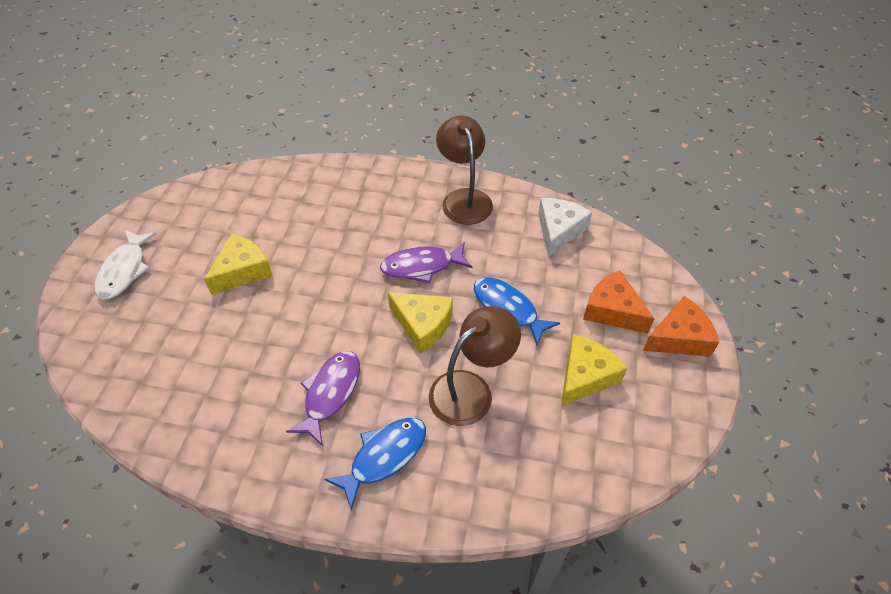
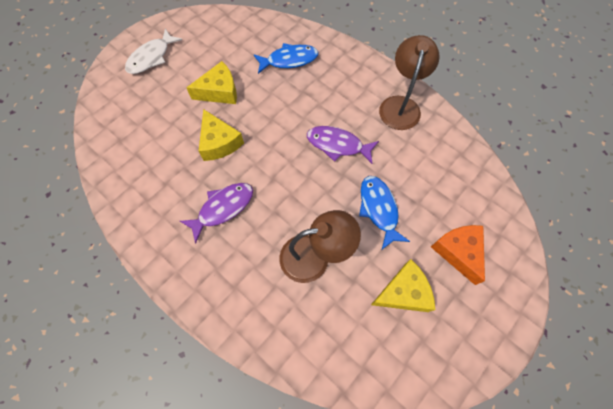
camera: 30 degrees right, 15 degrees up
(384, 457) = (230, 272): blue fish -> blue fish (289, 60)
(423, 325) = (311, 190): yellow cheese -> yellow cheese (219, 142)
(559, 230) = (458, 165): white cheese -> none
(679, 338) = (498, 302): orange cheese -> none

